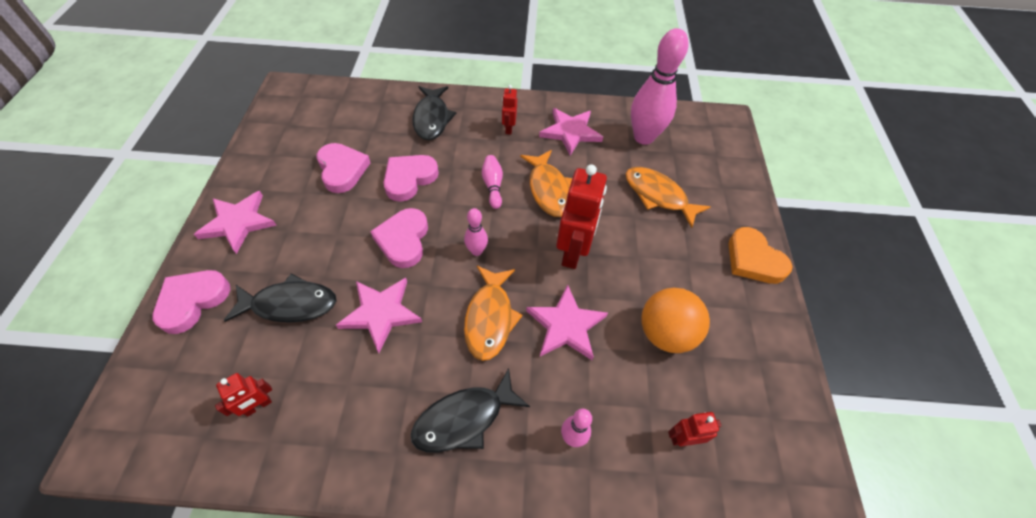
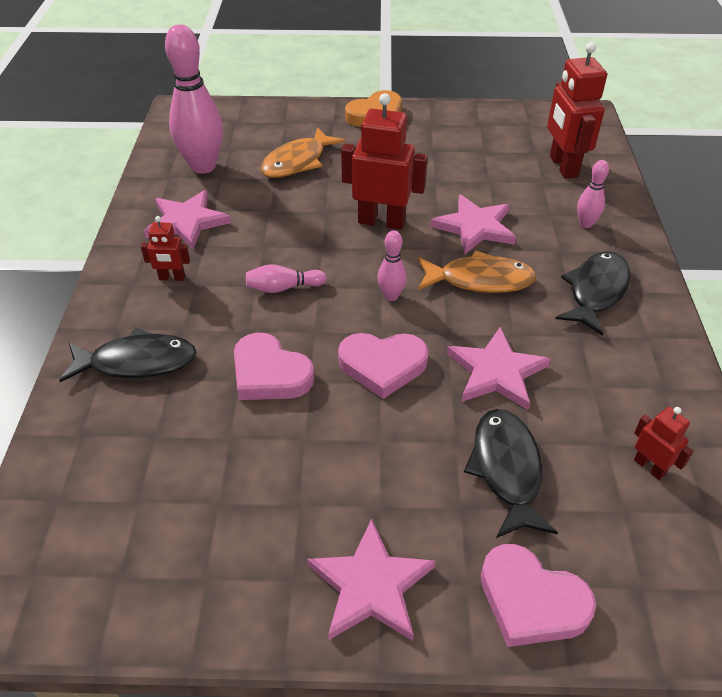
camera: 90 degrees left, 10 degrees down
(342, 170) = (248, 460): pink heart -> none
(464, 418) = (596, 291): black fish -> black fish turned 120 degrees counterclockwise
(549, 190) = (289, 240): orange fish -> none
(665, 333) = (468, 168): orange ball -> none
(683, 438) = (563, 166): red robot -> red robot, size x1.98

